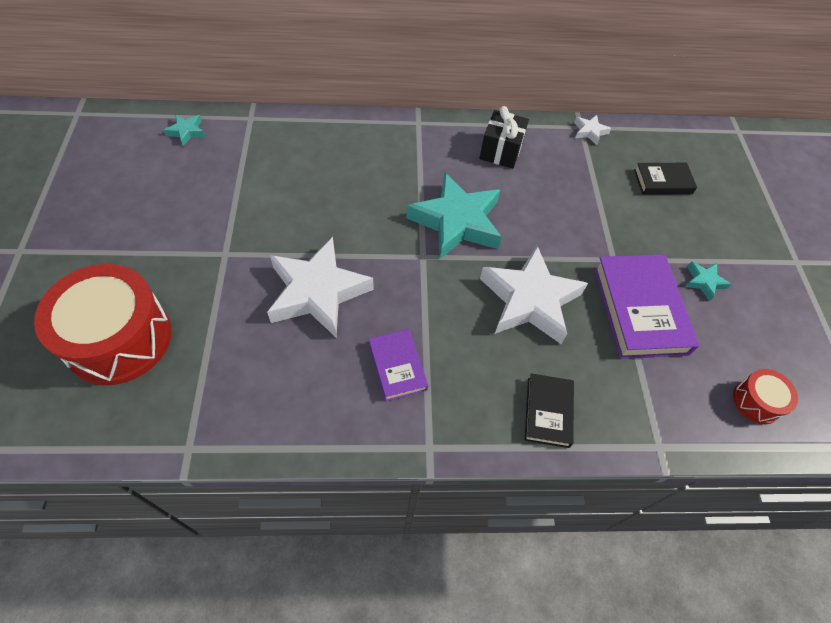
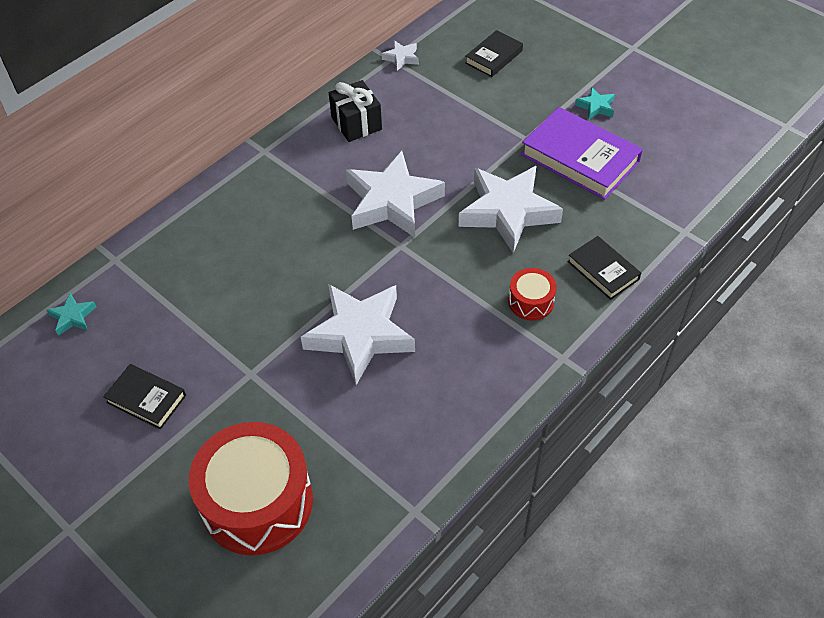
camera: 40 degrees left, 5 degrees down
(154, 214) = (146, 399): none -> black book
(397, 366) = (480, 331): purple book -> none
(457, 222) = (392, 201): turquoise star -> white star
(756, 401) = (704, 157): red drum -> red drum (531, 302)

